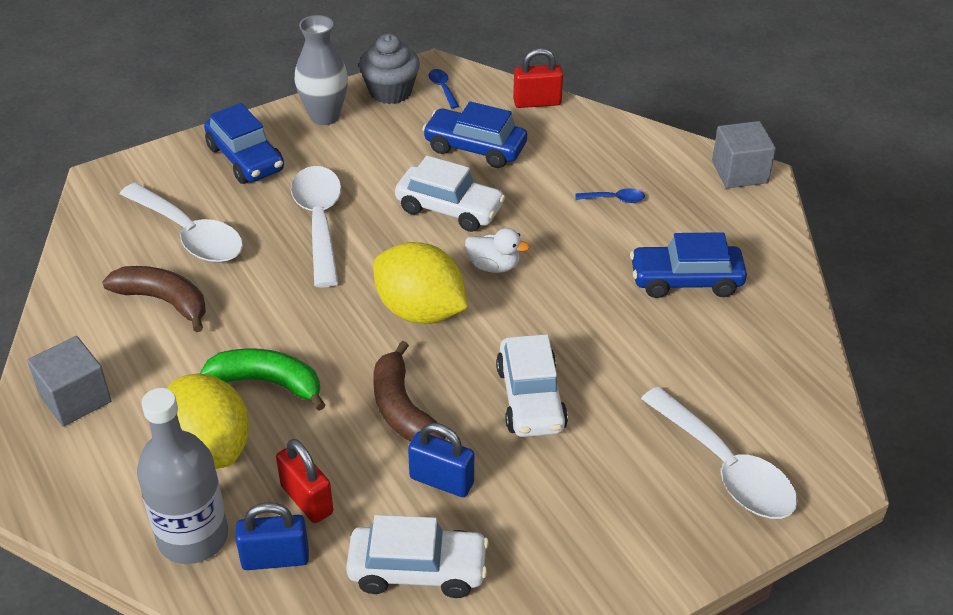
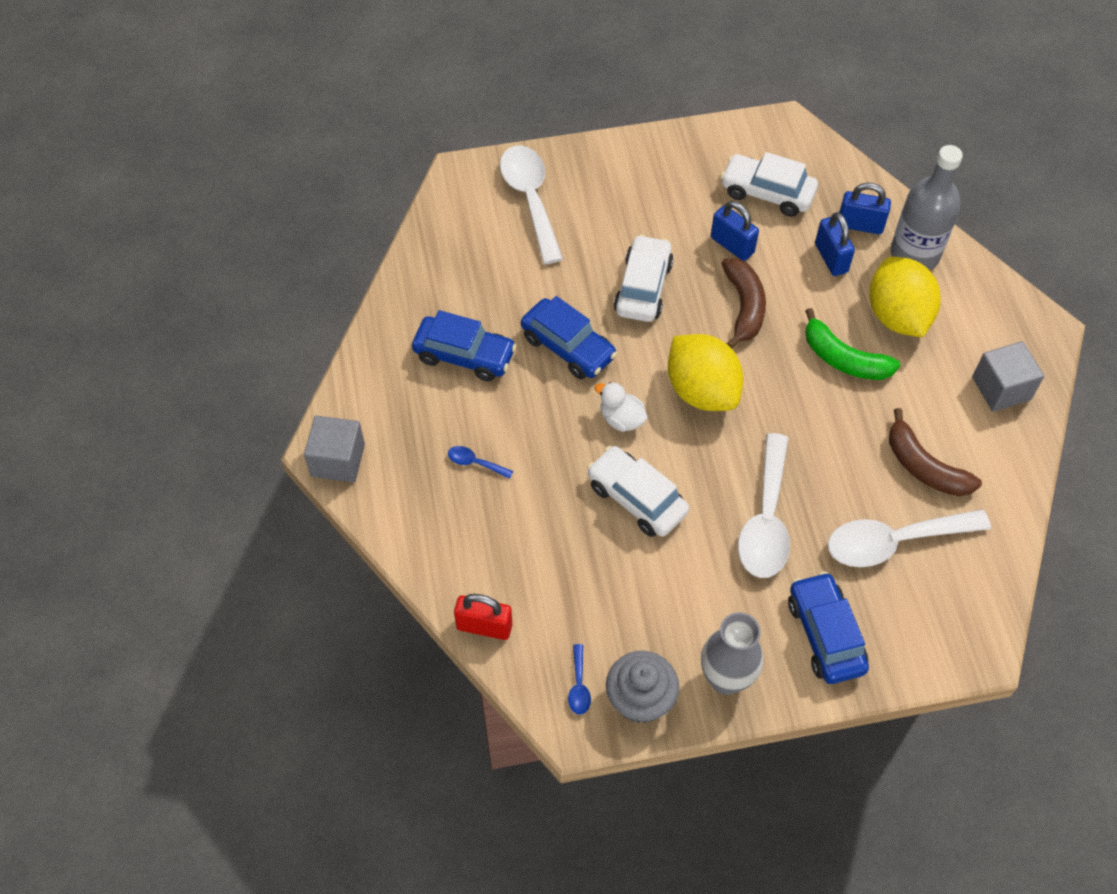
camera: 160 degrees left, 15 degrees up
(189, 234) = (894, 541): white spoon -> white spoon turned 75 degrees counterclockwise
(307, 499) = (831, 258): red padlock -> blue padlock
(475, 148) = (580, 575): blue car -> blue car (568, 347)

